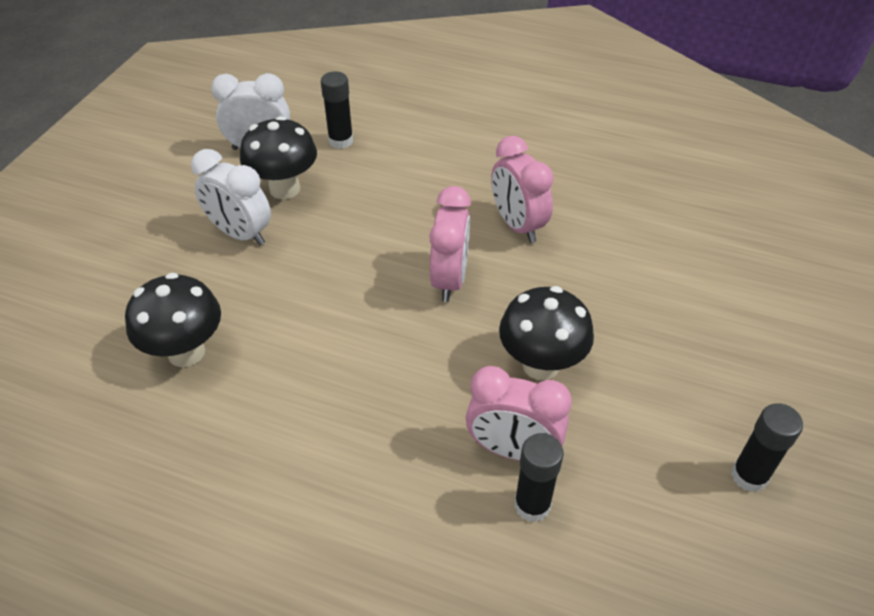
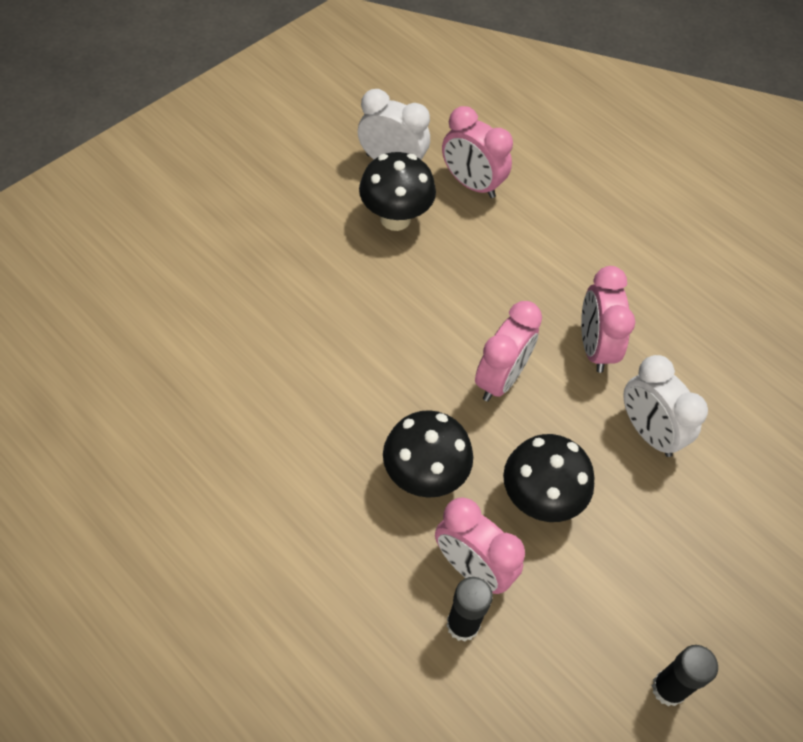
camera: 20 degrees right, 10 degrees up
(186, 352) = (242, 354): black mushroom -> black mushroom (424, 477)
(240, 234) = (335, 252): white clock -> white clock (648, 432)
(341, 141) = (471, 184): black glue stick -> pink clock

